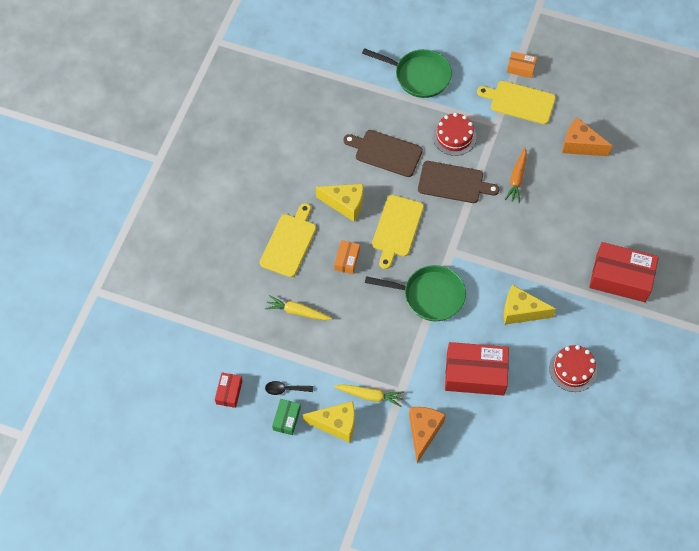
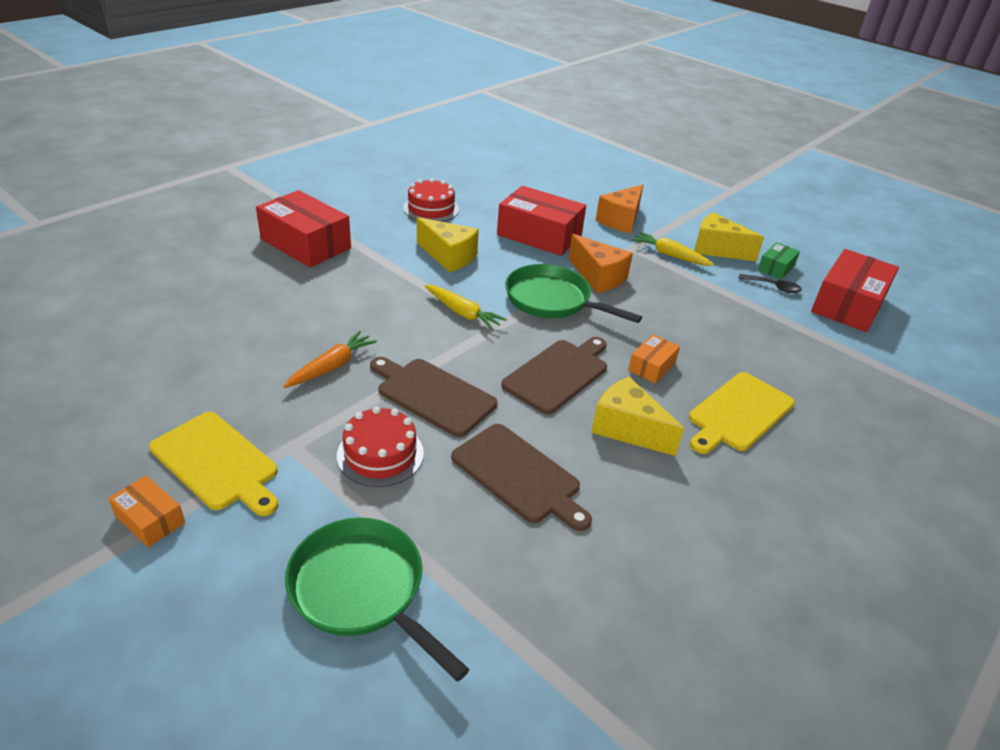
camera: 160 degrees left, 25 degrees down
(229, 392) = (848, 305): red box -> red box, size x2.03
(297, 312) = (743, 341): yellow carrot -> yellow carrot (463, 313)
(396, 228) = (558, 374): yellow cutting board -> brown cutting board
(580, 145) = (194, 370): orange cheese -> orange cheese (598, 277)

